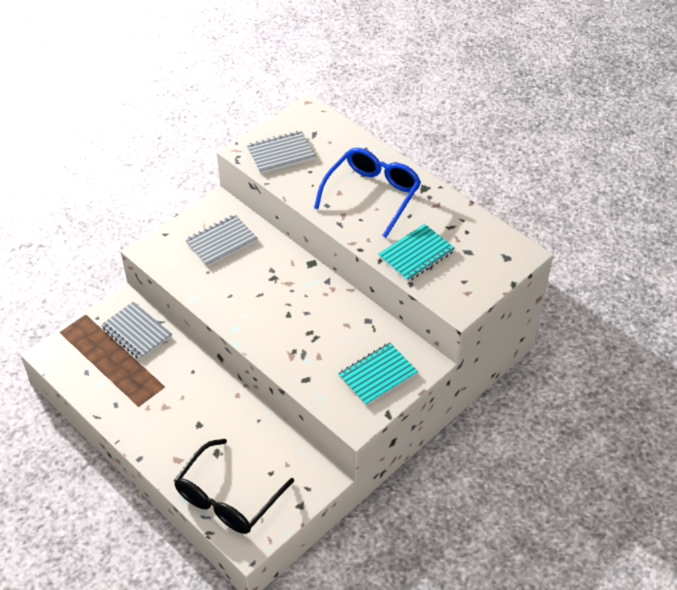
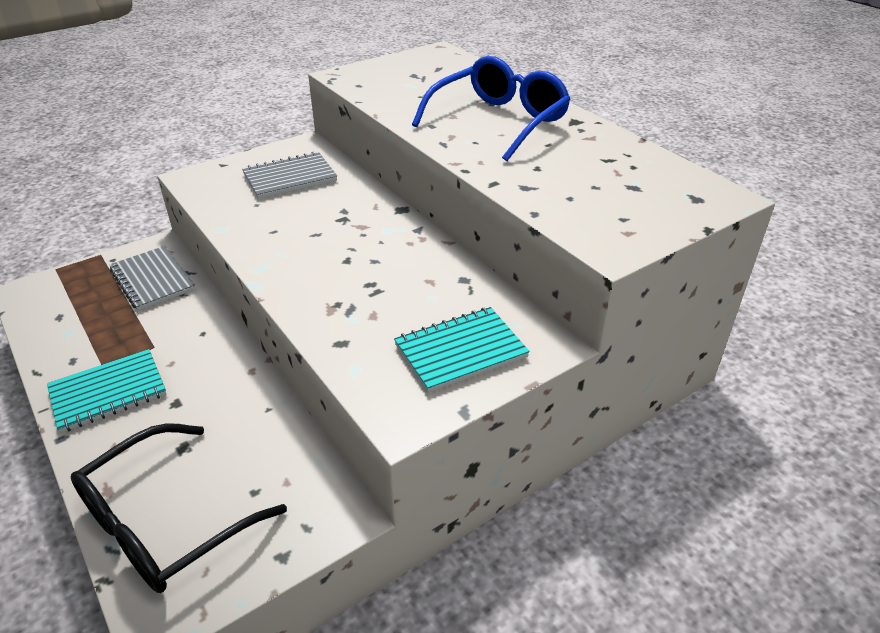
camera: 10 degrees right, 10 degrees down
(280, 154) = (388, 80): grey notebook -> none
(416, 254) = (550, 182): turquoise notebook -> turquoise notebook (108, 393)

